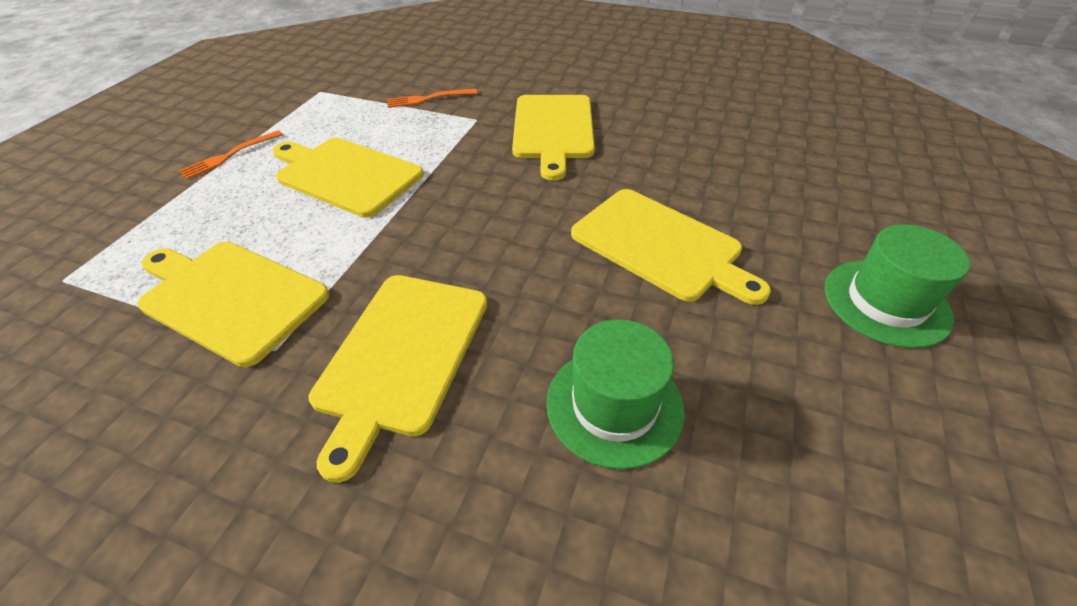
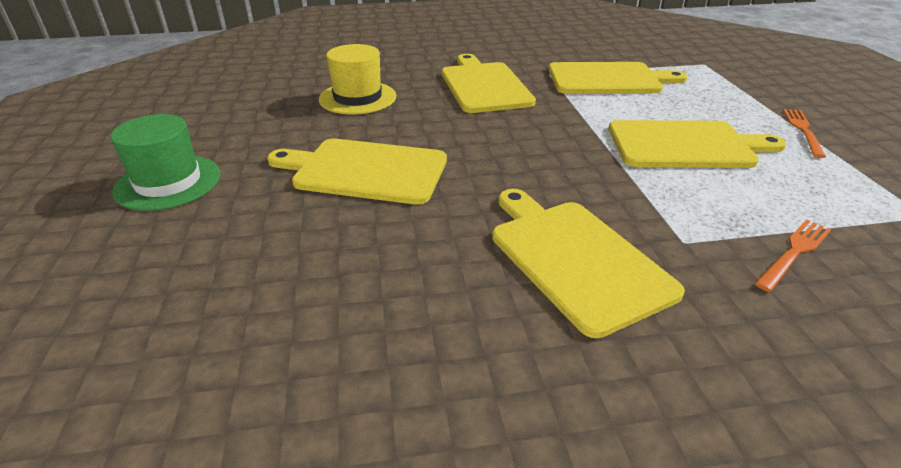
camera: 150 degrees right, 10 degrees down
(614, 405) = (357, 98): green hat -> yellow hat

